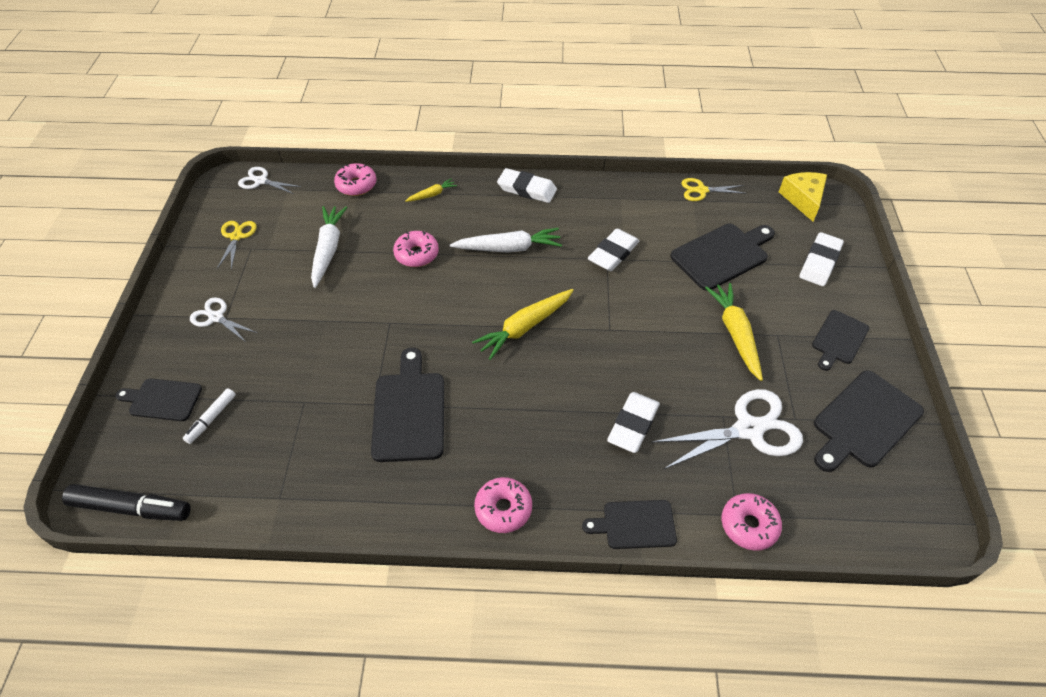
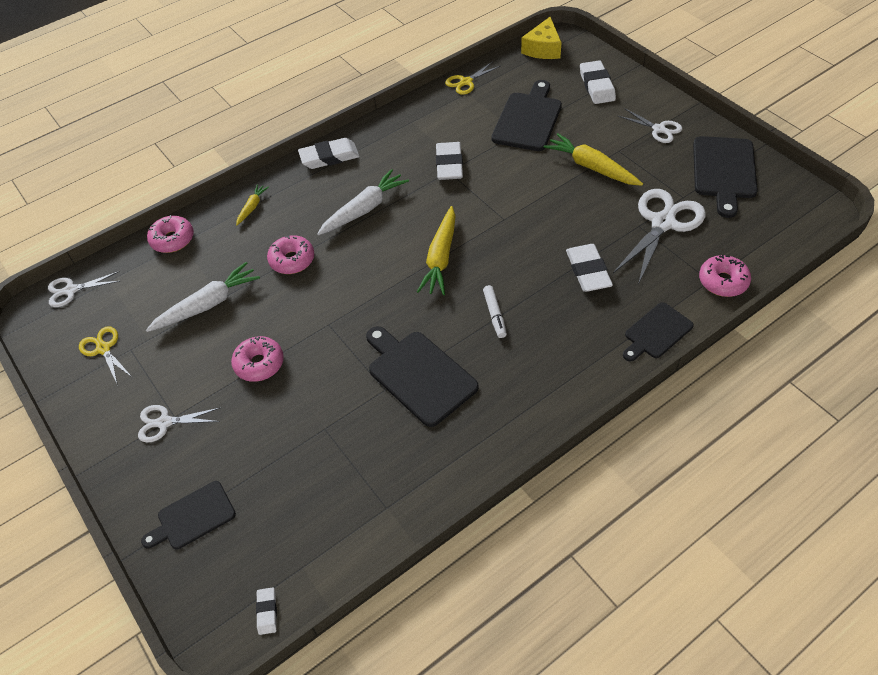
camera: 35 degrees left, 0 degrees up
(131, 508) = (267, 612): black marker -> white eraser
(211, 418) = (258, 497): white marker -> white marker (494, 314)
(328, 249) = (207, 304): white carrot -> white carrot turned 90 degrees clockwise
(503, 509) = (561, 387): pink donut -> pink donut (259, 364)
(803, 199) = (543, 48): yellow cheese -> yellow cheese turned 120 degrees counterclockwise
(839, 339) = (658, 129): black cutting board -> white scissors

